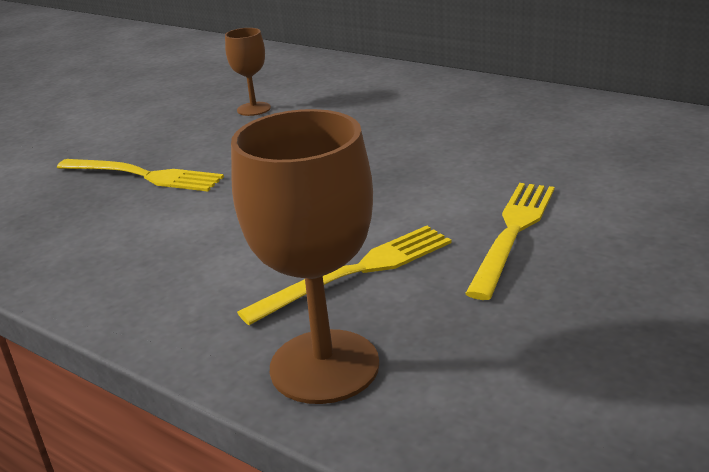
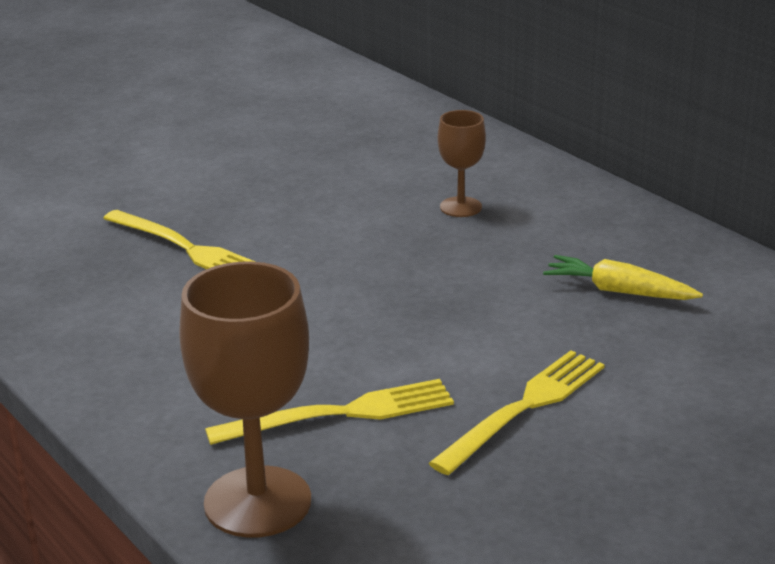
camera: 15 degrees right, 0 degrees up
(254, 109) = (343, 184): brown goblet -> brown goblet (460, 207)
(522, 137) = (618, 291): none -> yellow carrot

